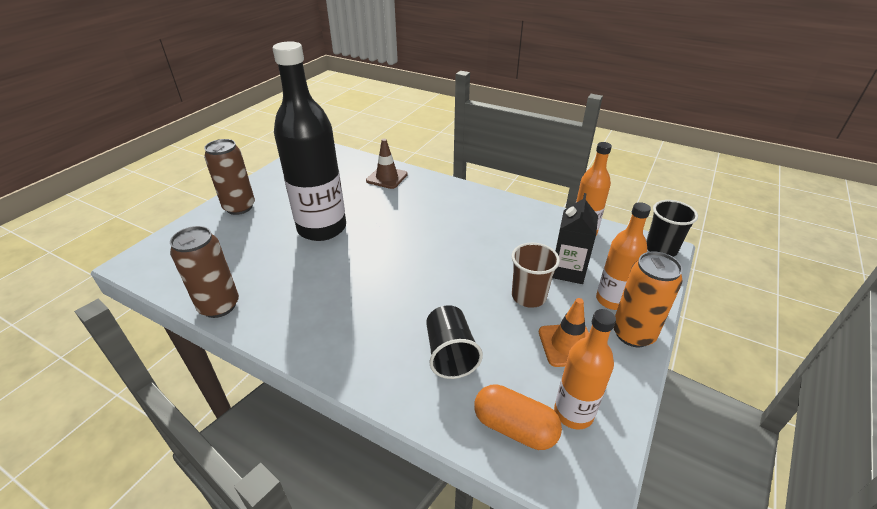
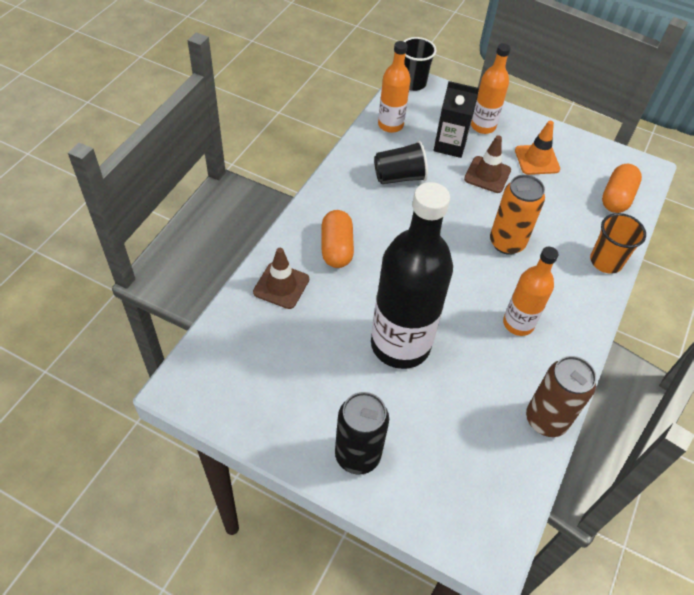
camera: 95 degrees left, 15 degrees up
(239, 207) = (357, 455): brown can -> black can
(399, 390) = (605, 261): none -> orange cup
(421, 200) = (336, 248): none -> orange capsule
(450, 354) = (563, 229): black cup -> black cup (399, 177)
(528, 296) = (487, 175): brown cup -> brown traffic cone
(573, 413) = (596, 167): orange bottle -> orange bottle (518, 323)
(633, 334) = (517, 123): orange can -> orange can (507, 243)

